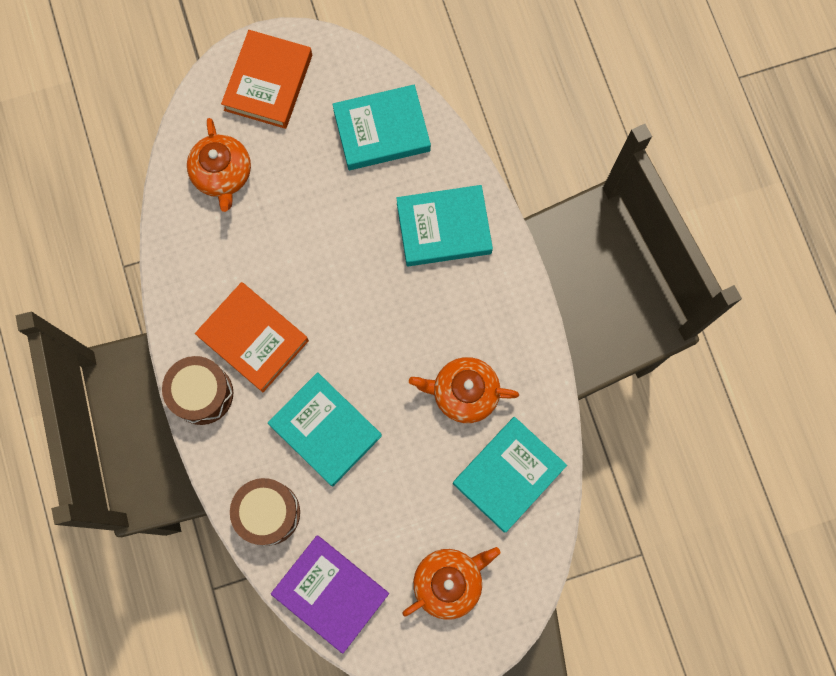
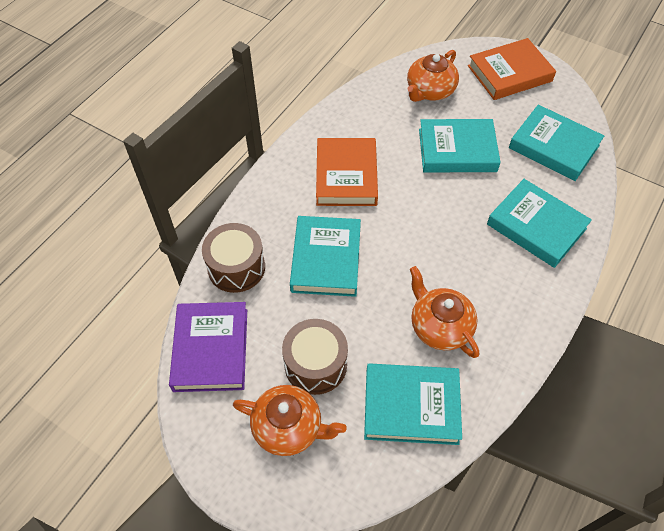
camera: 50 degrees right, 20 degrees down
(202, 394) = (283, 175): brown drum -> brown drum (315, 364)
(311, 216) = (457, 150): none -> turquoise book

